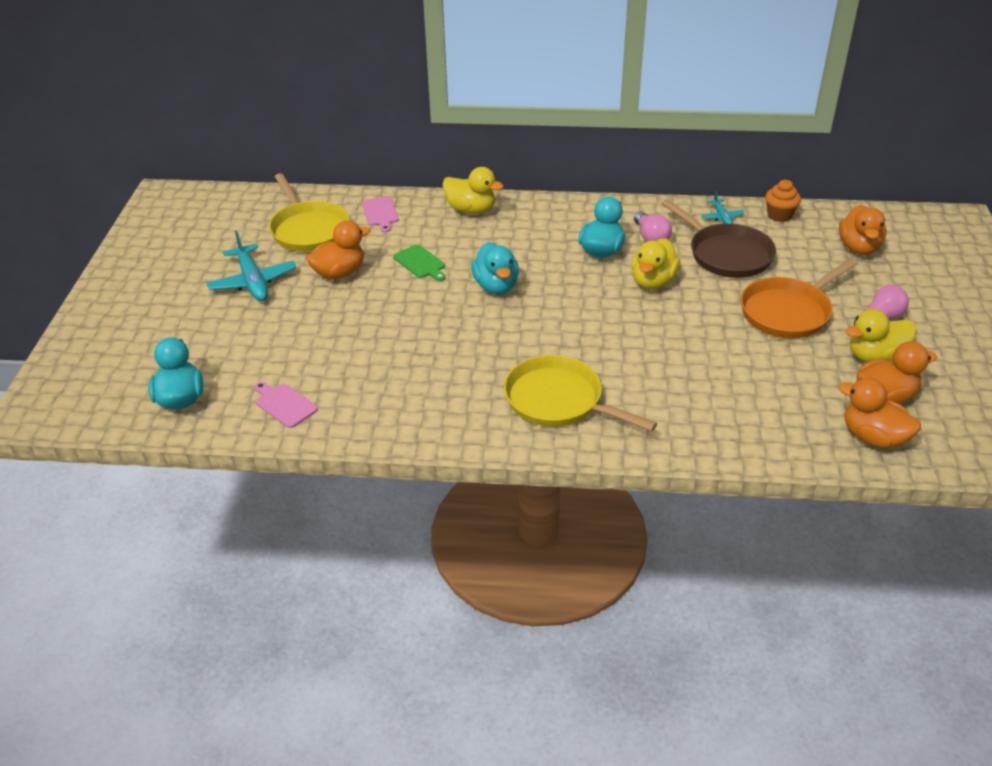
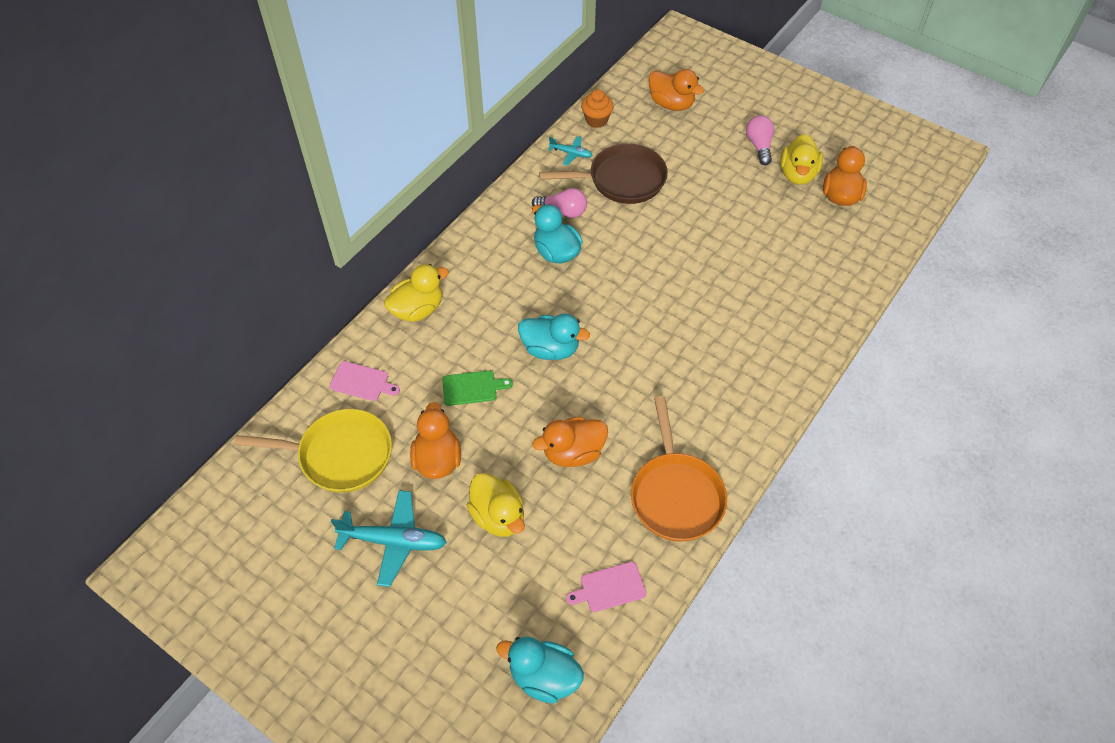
camera: 60 degrees left, 15 degrees up
(559, 401) = (731, 383): yellow pan -> none
(653, 281) = (623, 243): yellow duck -> yellow duck (498, 516)
(788, 312) = (717, 188): orange pan -> orange pan (675, 494)
(873, 437) = (876, 227): orange duck -> orange duck (573, 452)

